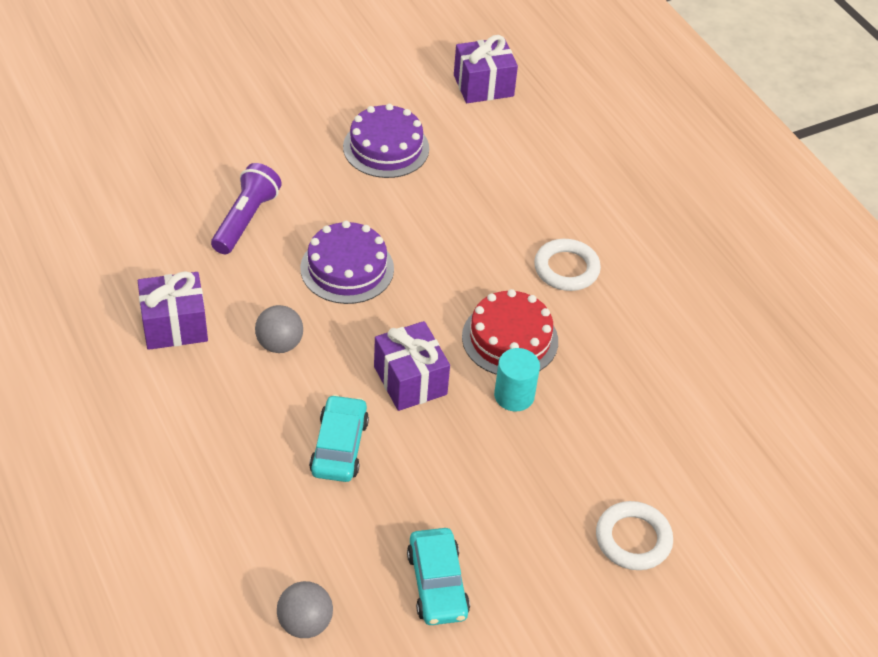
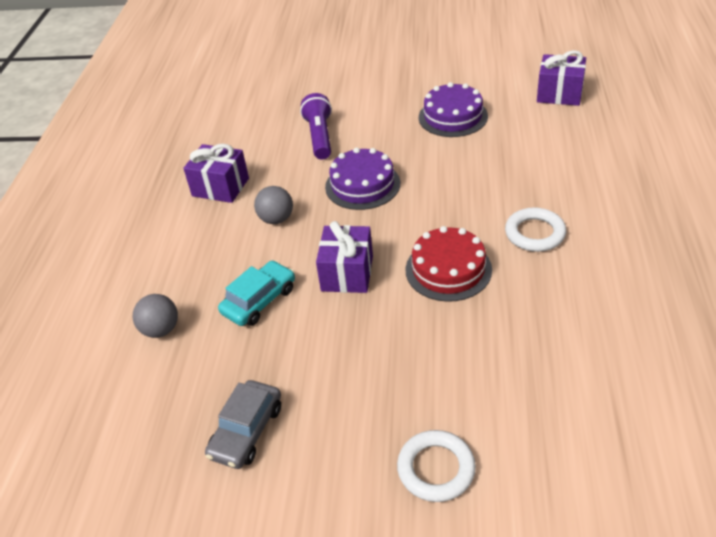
camera: 40 degrees right, 5 degrees down
(245, 219) = (319, 137): purple flashlight -> purple flashlight turned 60 degrees counterclockwise
(305, 623) = (132, 416): grey ball -> grey ball (161, 329)
(437, 584) = (247, 431): turquoise car -> grey car
(514, 395) = (419, 312): turquoise cylinder -> none

